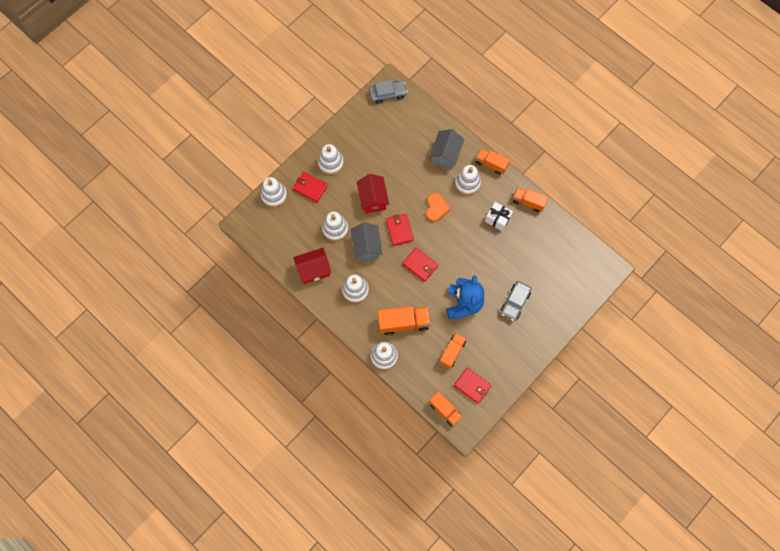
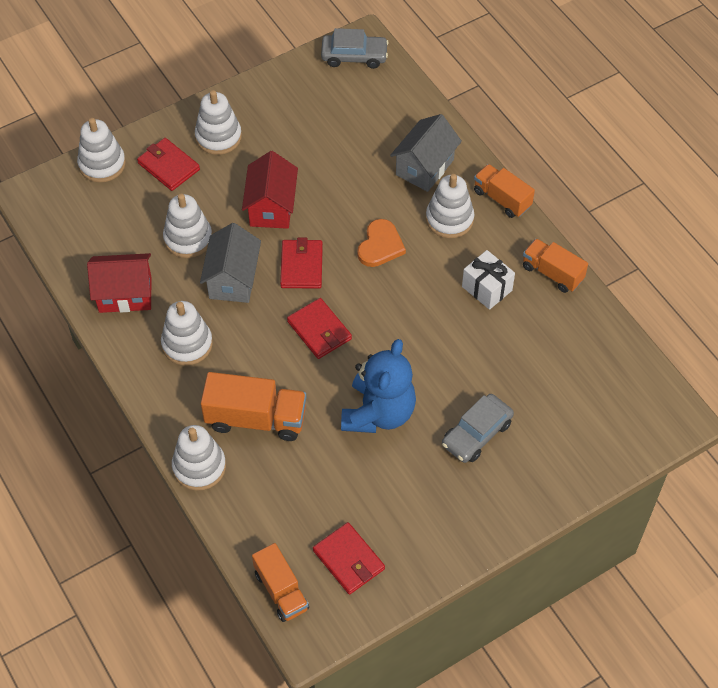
camera: 15 degrees right, 15 degrees down
(452, 352) = (329, 491): orange truck -> none

